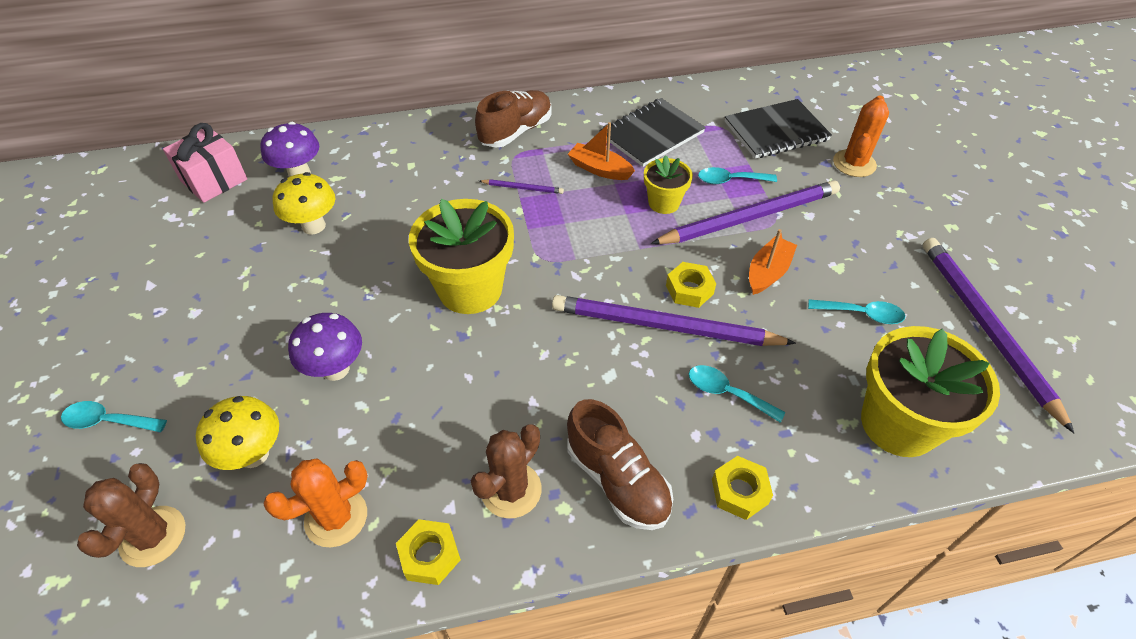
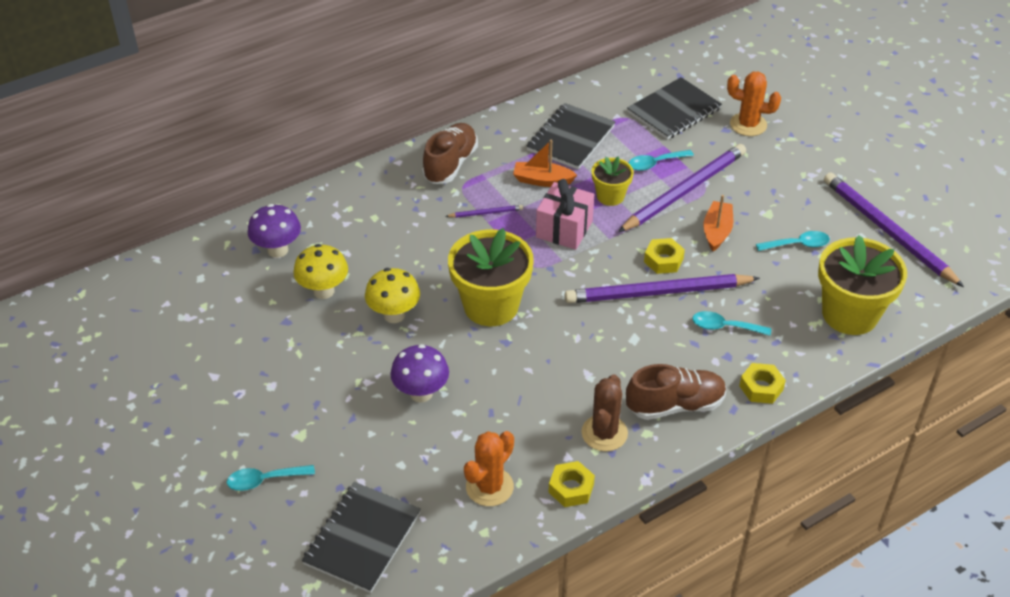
camera: 20 degrees left, 5 degrees down
(153, 536) = (362, 538): brown cactus -> black notebook
(214, 180) = (201, 275): pink gift -> pink gift (564, 229)
(253, 454) = (399, 467): yellow mushroom -> yellow mushroom (394, 315)
(617, 480) = (675, 405): brown shoe -> brown shoe turned 45 degrees counterclockwise
(854, 163) = (748, 124): orange cactus -> orange cactus turned 75 degrees counterclockwise

